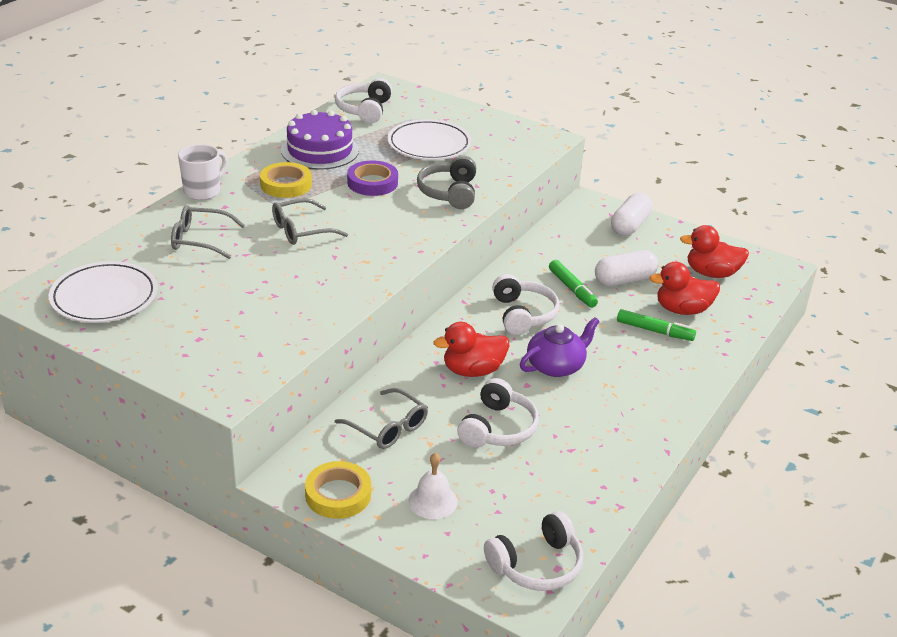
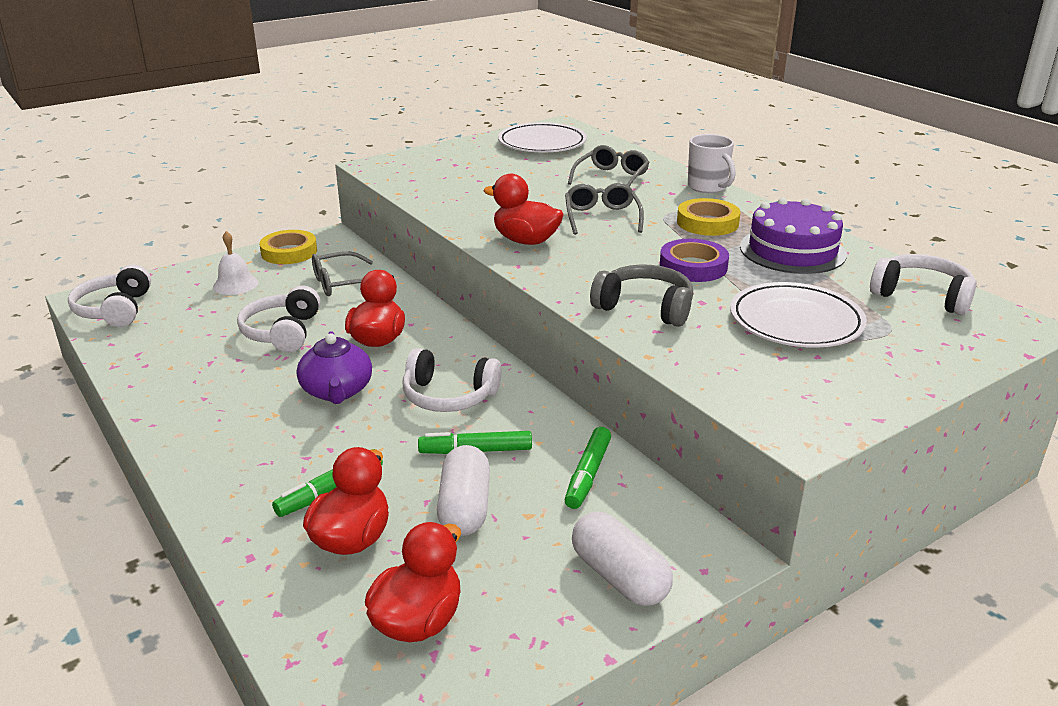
camera: 115 degrees right, 5 degrees down
(372, 256) = (525, 241): none -> red duck
(498, 428) = (282, 332): white headphones -> white headphones turned 45 degrees clockwise
(560, 247) = (588, 474): none -> green marker

